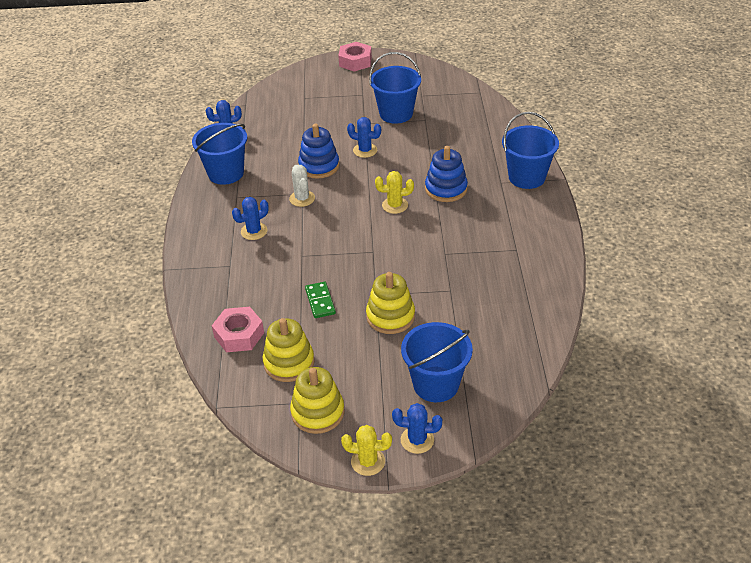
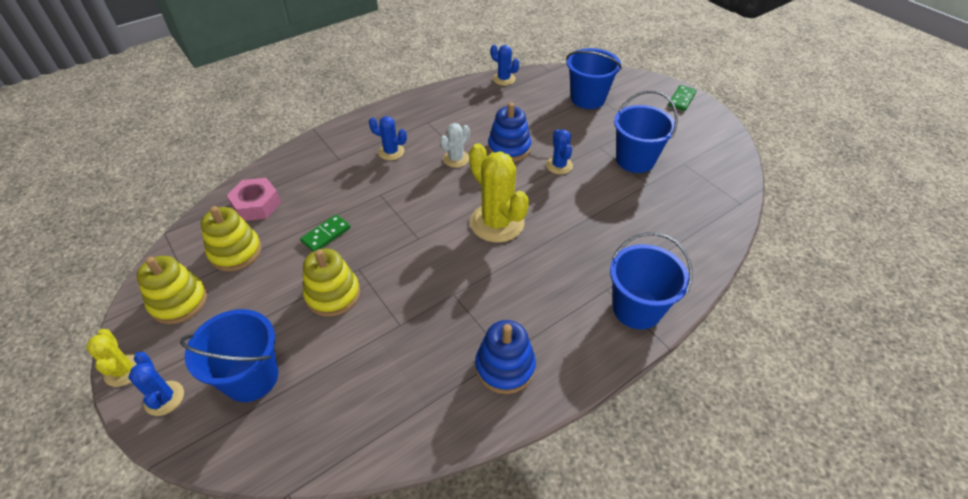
camera: 55 degrees right, 5 degrees up
(226, 173) = (452, 102): blue bucket -> blue bucket (588, 99)
(355, 62) = (682, 99): pink nut -> green domino
(395, 205) = (497, 223): yellow cactus -> yellow cactus, size x1.85
(446, 189) = (554, 249): blue stacking toy -> blue stacking toy (505, 367)

